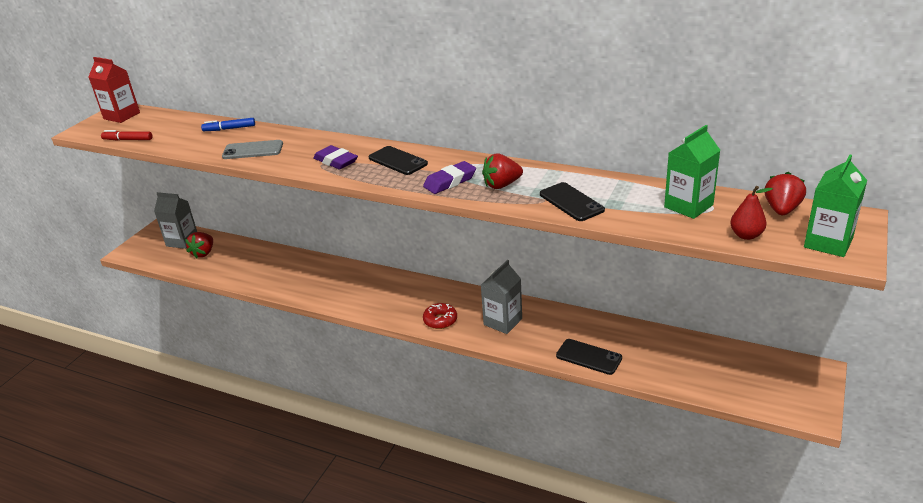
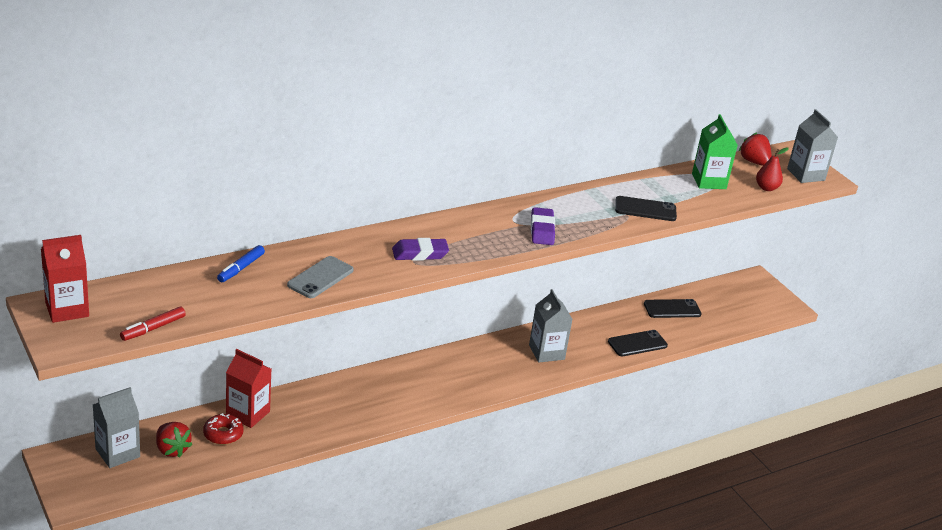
camera: 60 degrees left, 0 degrees up
(267, 256) = (248, 413): none -> red carton
(397, 161) = (468, 231): black phone -> black phone (672, 309)
(440, 320) = (503, 378): red donut -> red donut (223, 434)
(501, 185) = (580, 216): red strawberry -> none
(828, 243) = (805, 174): green carton -> grey carton

